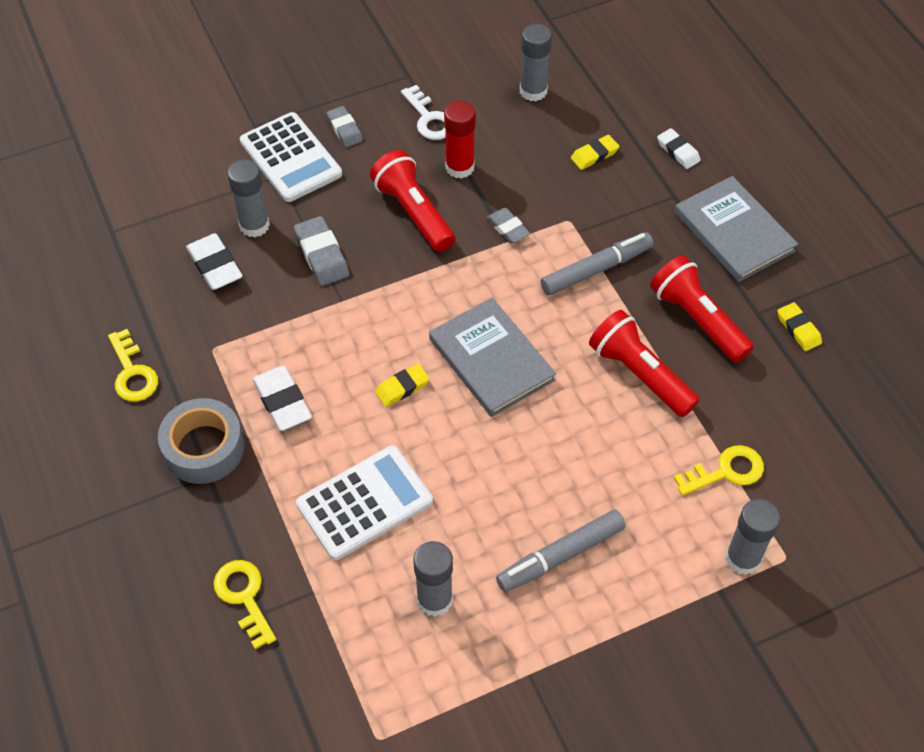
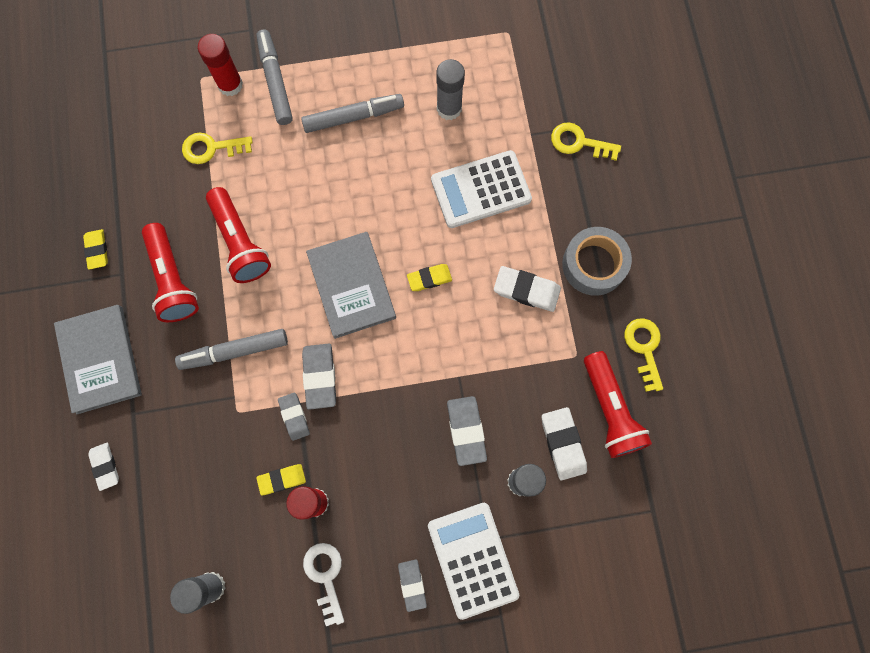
camera: 165 degrees left, 20 degrees up
(244, 597) = (579, 142): yellow key -> yellow key turned 120 degrees clockwise
(282, 401) = (526, 290): white eraser -> white eraser turned 60 degrees counterclockwise
(413, 212) = (373, 458): red flashlight -> red flashlight (610, 410)
(494, 267) = (320, 377): none -> grey eraser
(594, 155) = (184, 483): yellow eraser -> yellow eraser (282, 479)
(684, 578) = (275, 81): none -> grey marker
(742, 558) = (230, 85): grey glue stick -> red glue stick

